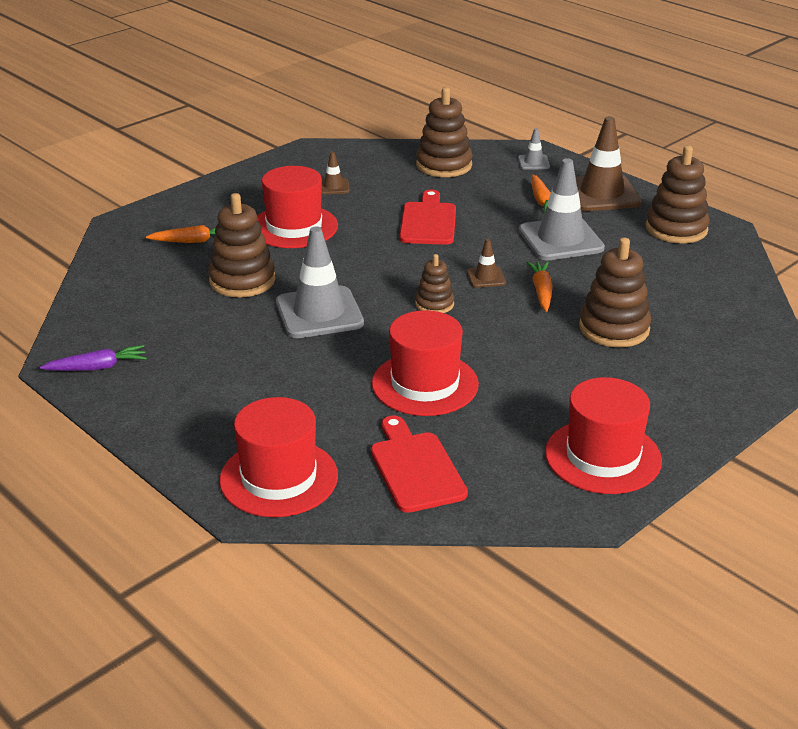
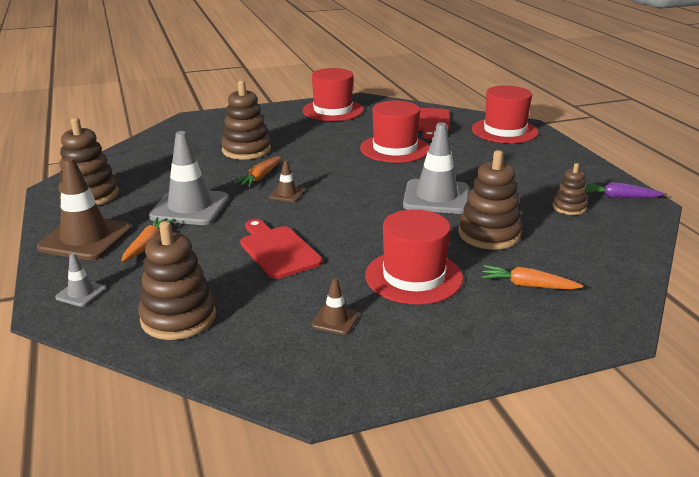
camera: 155 degrees left, 5 degrees down
(428, 221) = (277, 250): red cutting board -> red cutting board turned 120 degrees clockwise
(434, 304) = (345, 185): brown stacking toy -> brown stacking toy (569, 207)

